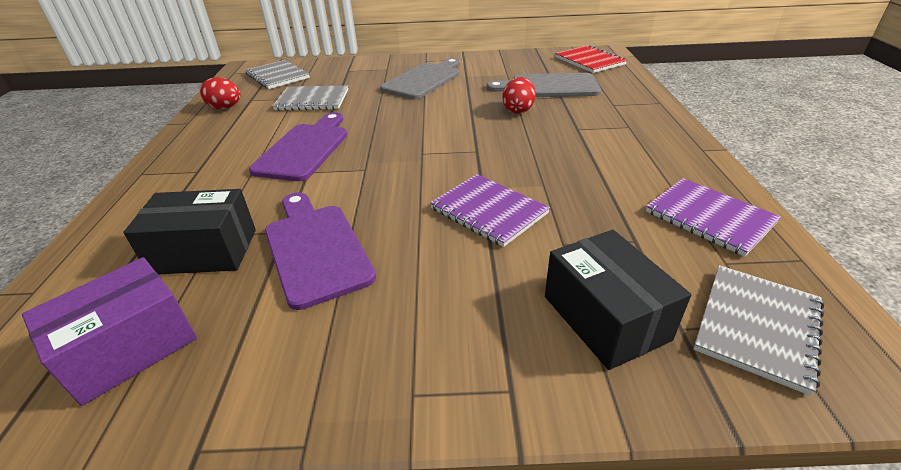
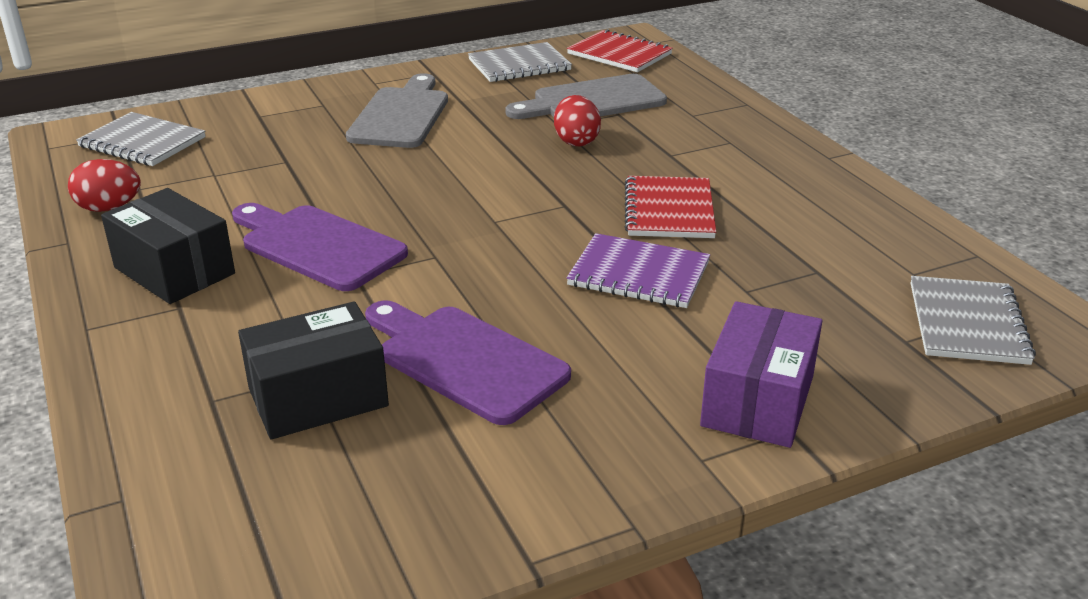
camera: 25 degrees left, 5 degrees down
(129, 348) = (343, 511): purple box -> purple box (757, 401)
(305, 149) = (318, 246): purple cutting board -> purple cutting board turned 45 degrees counterclockwise
(312, 100) = (250, 173): grey notebook -> grey notebook (519, 65)
(547, 167) = (669, 210): none -> red notebook
(605, 317) = (833, 349): black box -> black box (174, 270)
(709, 217) = (875, 232): purple notebook -> none

